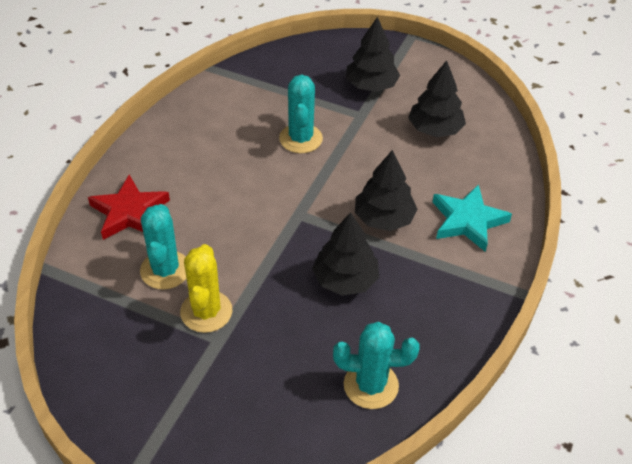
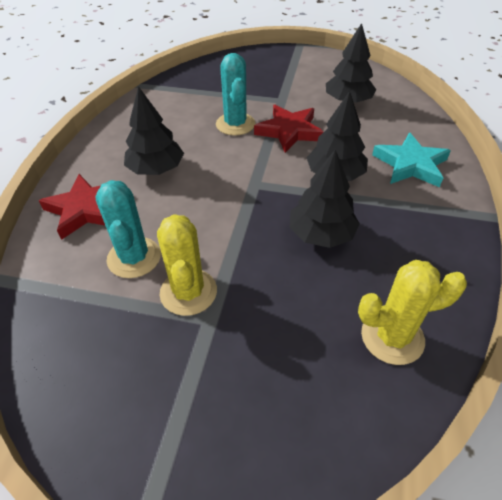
camera: 10 degrees left, 0 degrees up
(355, 158) = (289, 131): none -> red star
(371, 85) = (281, 79): black tree -> black tree (156, 169)
(371, 385) = (392, 337): turquoise cactus -> yellow cactus

